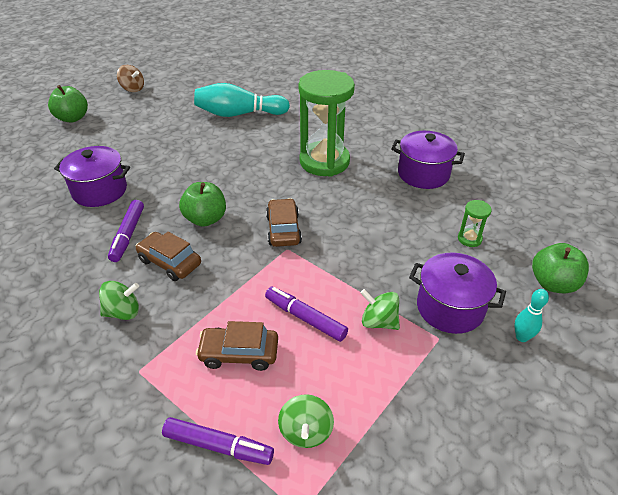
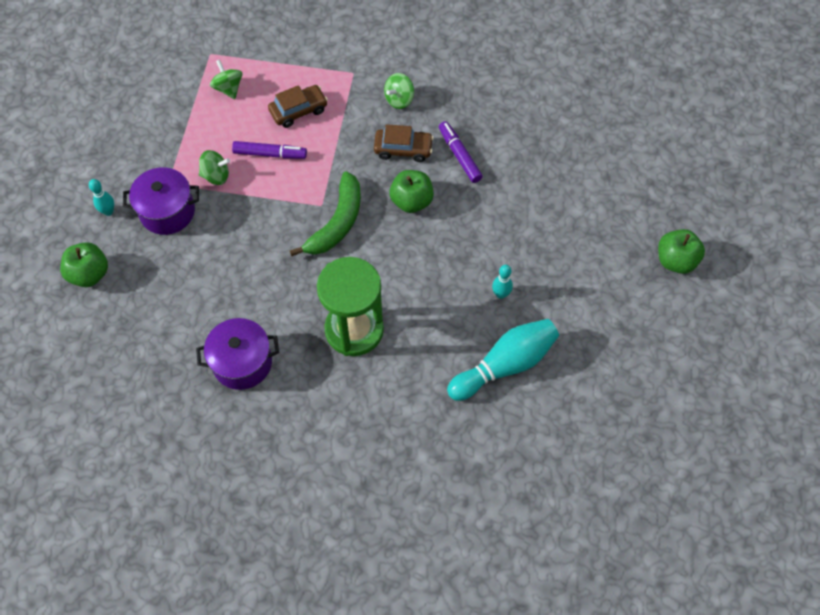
camera: 150 degrees right, 20 degrees up
(100, 191) = (532, 185): purple pot -> none
(133, 89) = (674, 347): brown spinning top -> none
(203, 143) = (501, 294): none -> turquoise bowling pin
(218, 446) = (273, 60): purple marker -> none
(283, 229) = (337, 223): brown car -> green banana
(469, 239) = (170, 291): green hourglass -> none

